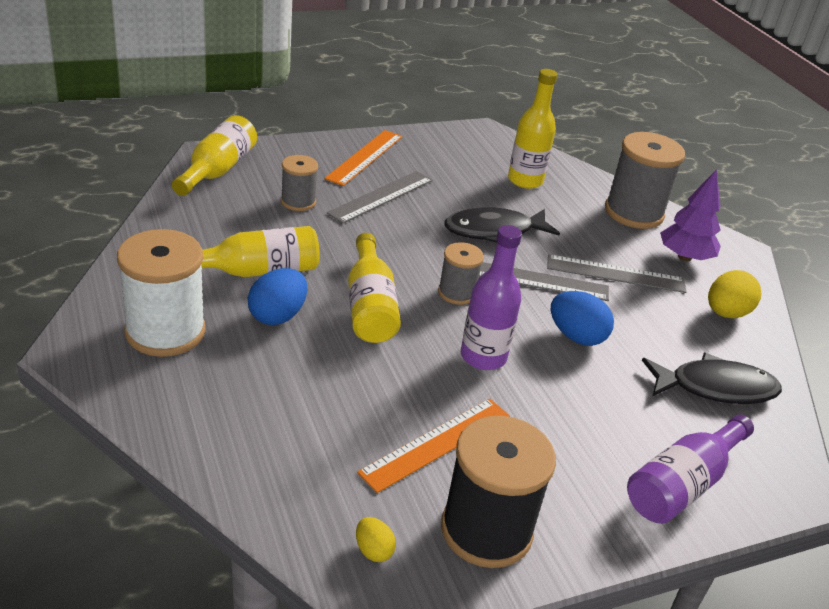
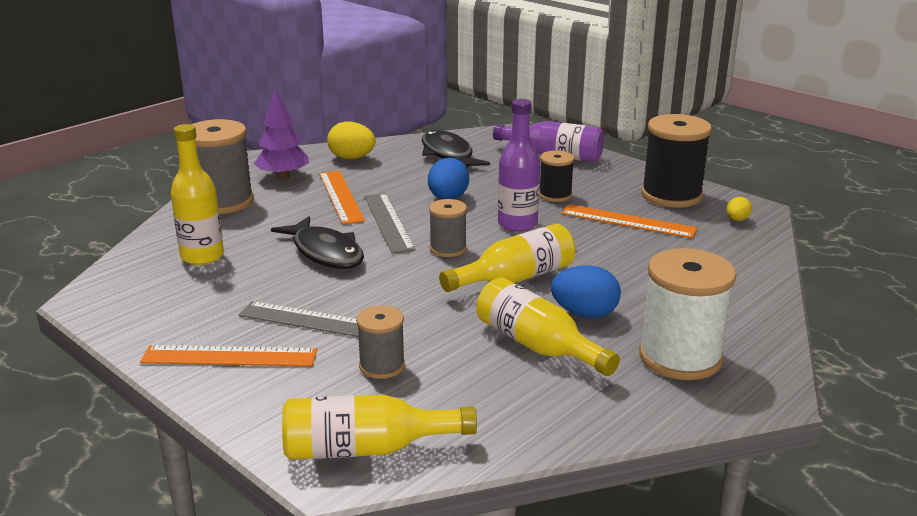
camera: 110 degrees left, 10 degrees down
(544, 420) = (555, 195): none -> black spool
(616, 274) = (340, 196): grey ruler -> orange ruler

